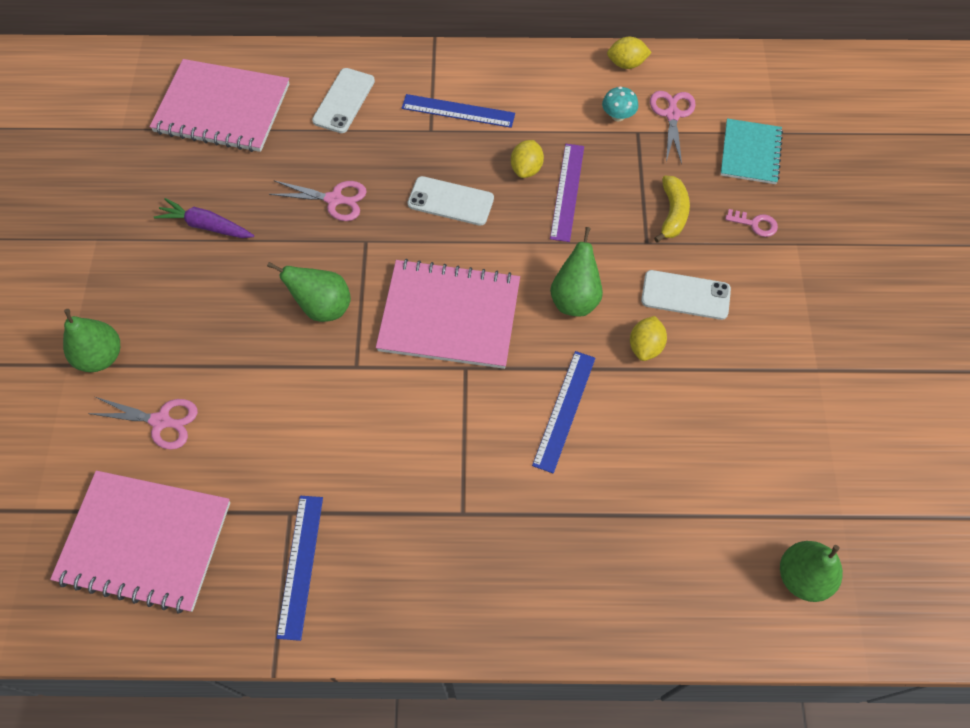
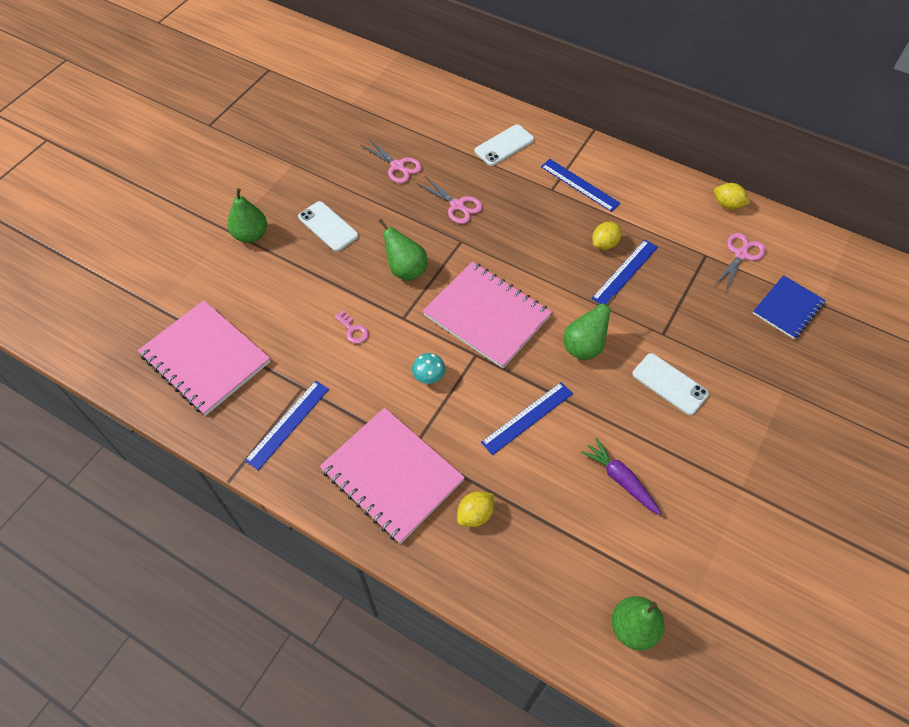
camera: 30 degrees right, 5 degrees down
(162, 421) = (261, 292): pink scissors -> pink scissors (398, 166)
(206, 225) = (364, 185): purple carrot -> purple carrot (620, 479)
(222, 108) = (421, 117): pink notebook -> pink notebook (392, 475)
(450, 201) = (536, 241): white phone -> white phone (328, 226)
(567, 191) = (625, 272): purple ruler -> blue ruler
(618, 116) = (697, 237): turquoise mushroom -> turquoise mushroom (429, 376)
(645, 346) = (615, 404): yellow lemon -> yellow lemon (475, 514)
(672, 213) = (696, 323): yellow banana -> none
(750, 153) = (787, 308): turquoise notebook -> blue notebook
(755, 224) = (758, 360): pink key -> pink key (353, 330)

